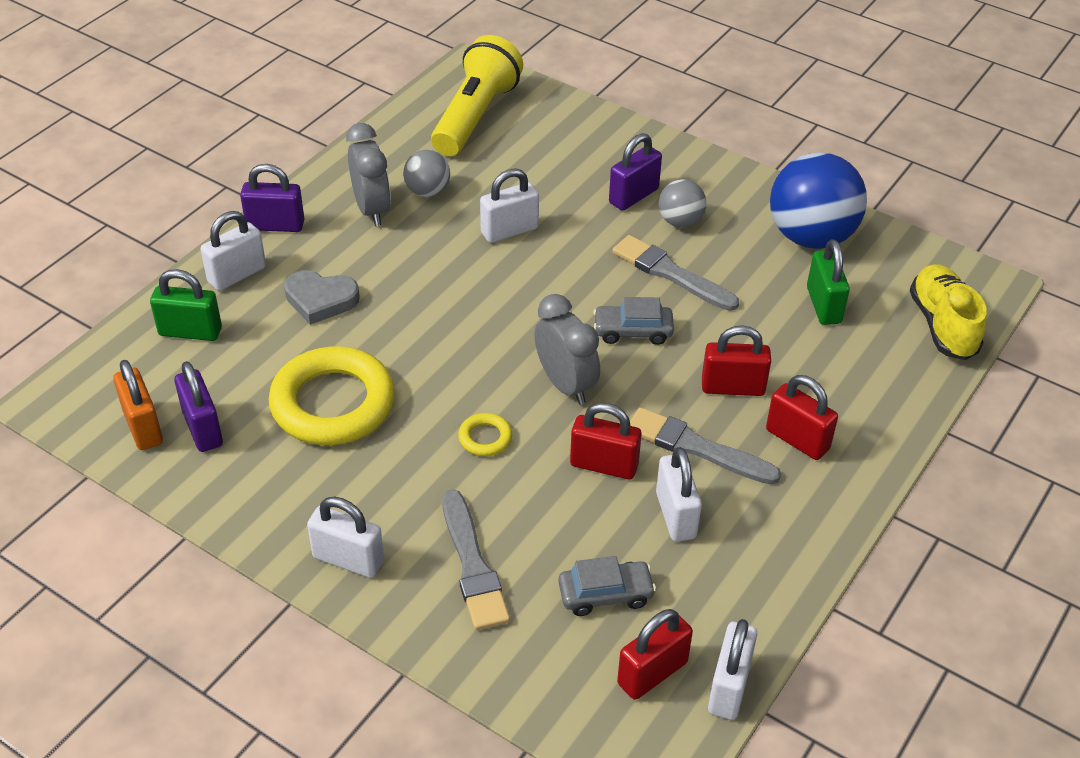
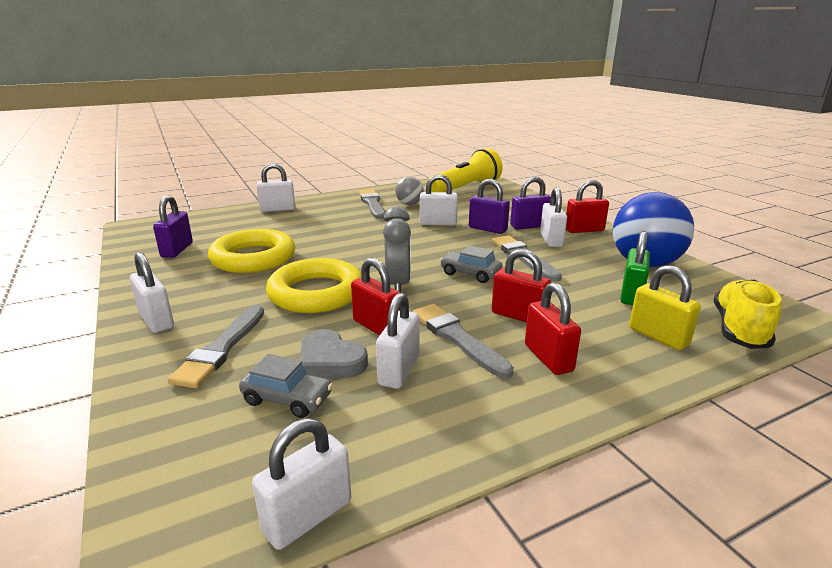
camera: 30 degrees right, 20 degrees down
(143, 427) = (153, 243): orange padlock -> none
(190, 332) = (227, 220): green padlock -> none
(275, 225) = (319, 200): purple padlock -> purple padlock (487, 229)
(320, 300) = (304, 224): grey heart -> grey heart (330, 361)
(371, 210) = (372, 204): grey clock -> grey brush
(485, 438) = (316, 293): yellow ring -> yellow ring, size x2.36
(652, 673) = (255, 471): red padlock -> red padlock (584, 230)
(680, 221) = (551, 240): grey ball -> white padlock
(877, 366) = (658, 336): none -> yellow padlock

